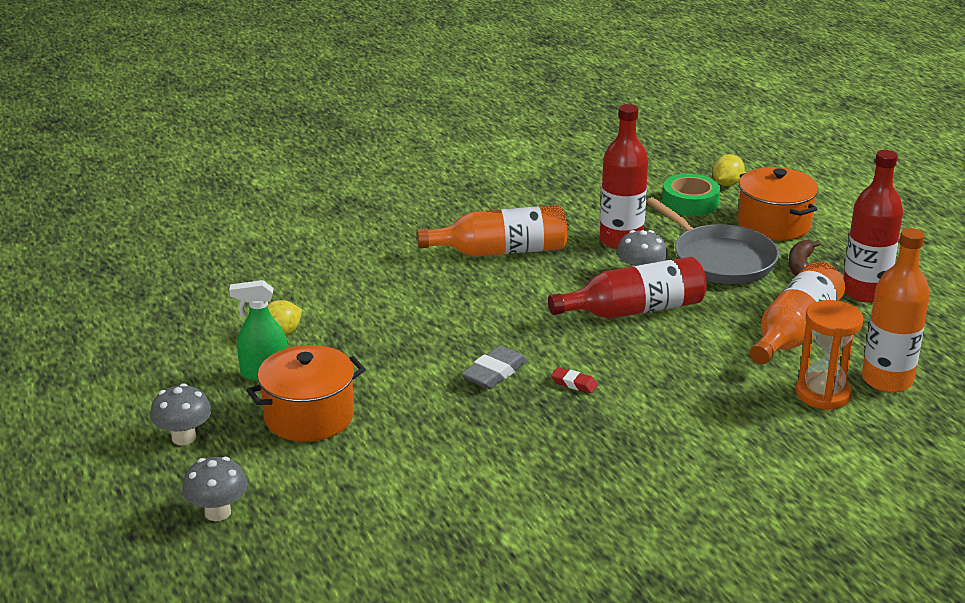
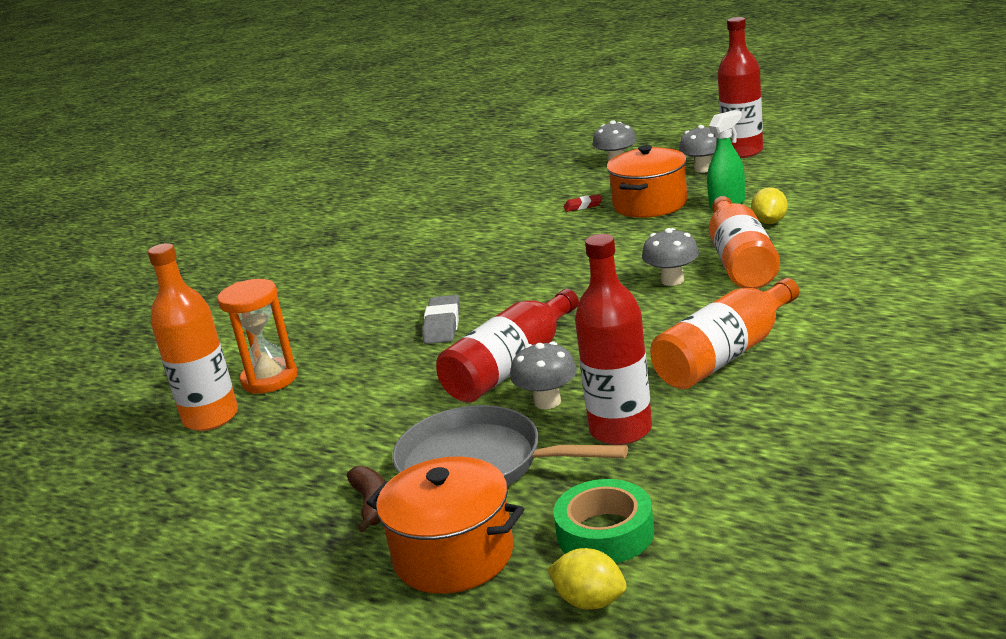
camera: 150 degrees right, 5 degrees down
(437, 320) = (672, 280): none -> grey mushroom
(494, 372) = (566, 274): grey eraser -> grey eraser (442, 325)
(574, 383) = (493, 295): red eraser -> red eraser (583, 206)
(727, 184) = (590, 601): yellow lemon -> yellow lemon turned 60 degrees counterclockwise
(794, 332) = (329, 420): orange bottle -> orange bottle (740, 261)
(865, 292) = (270, 506): red bottle -> red bottle (742, 152)

